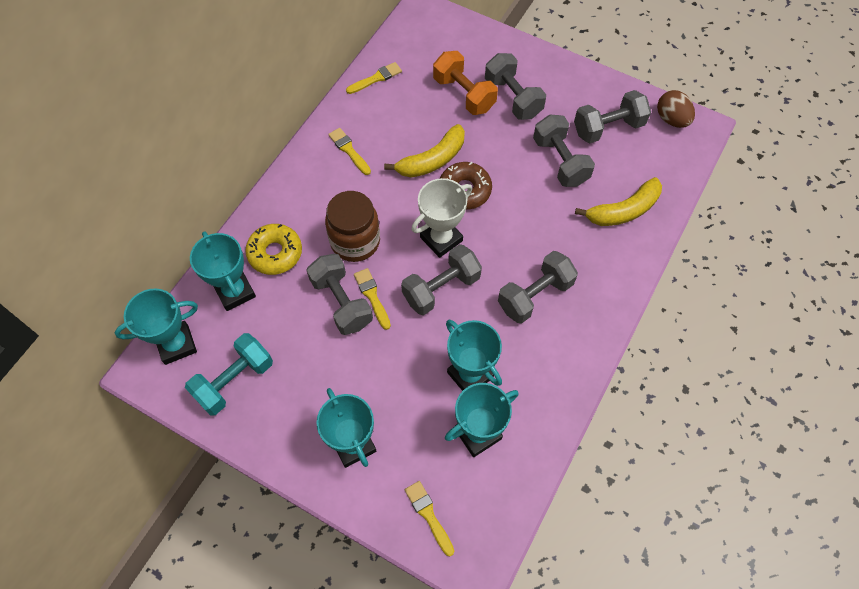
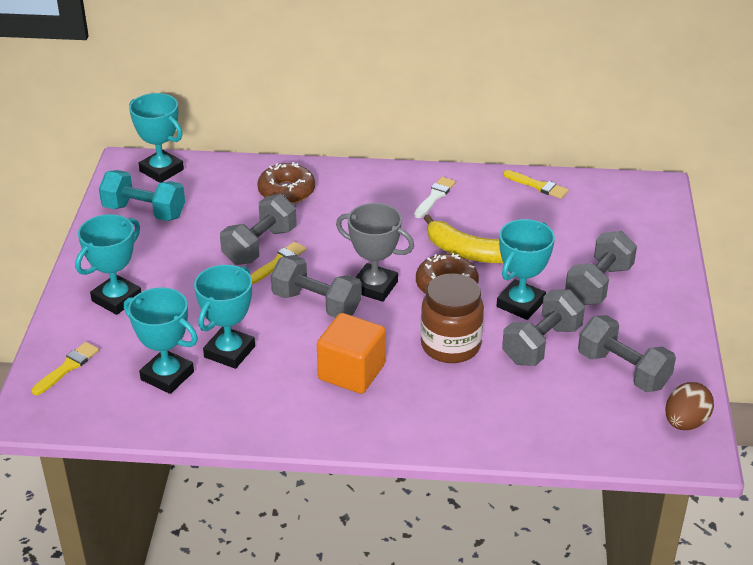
camera: 65 degrees right, 25 degrees down
(235, 291) = (232, 183): turquoise trophy -> turquoise trophy (520, 304)
(275, 253) = (286, 191): yellow donut -> brown donut
(349, 150) = (434, 196): yellow brush -> white brush
(355, 241) = (332, 233): brown jar -> brown jar (450, 345)
(441, 239) = (374, 287): white trophy -> grey trophy
(464, 94) = (571, 249): orange dumbbell -> none
(535, 295) = (351, 372): grey dumbbell -> orange cube
(623, 211) = (513, 413): yellow banana -> none

